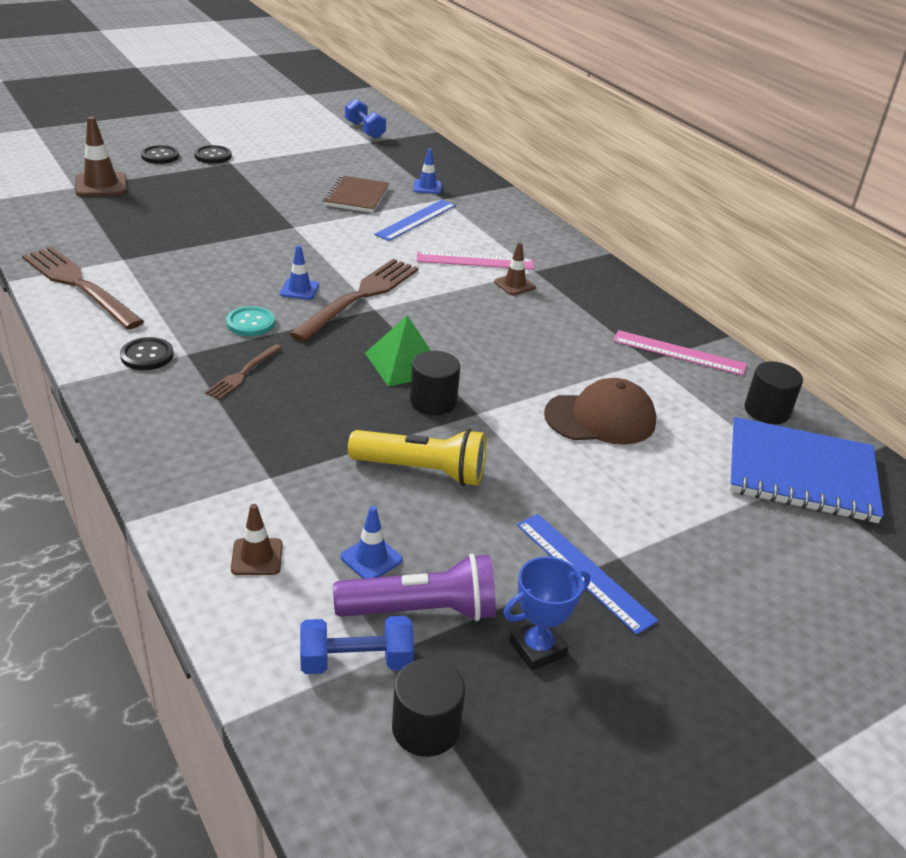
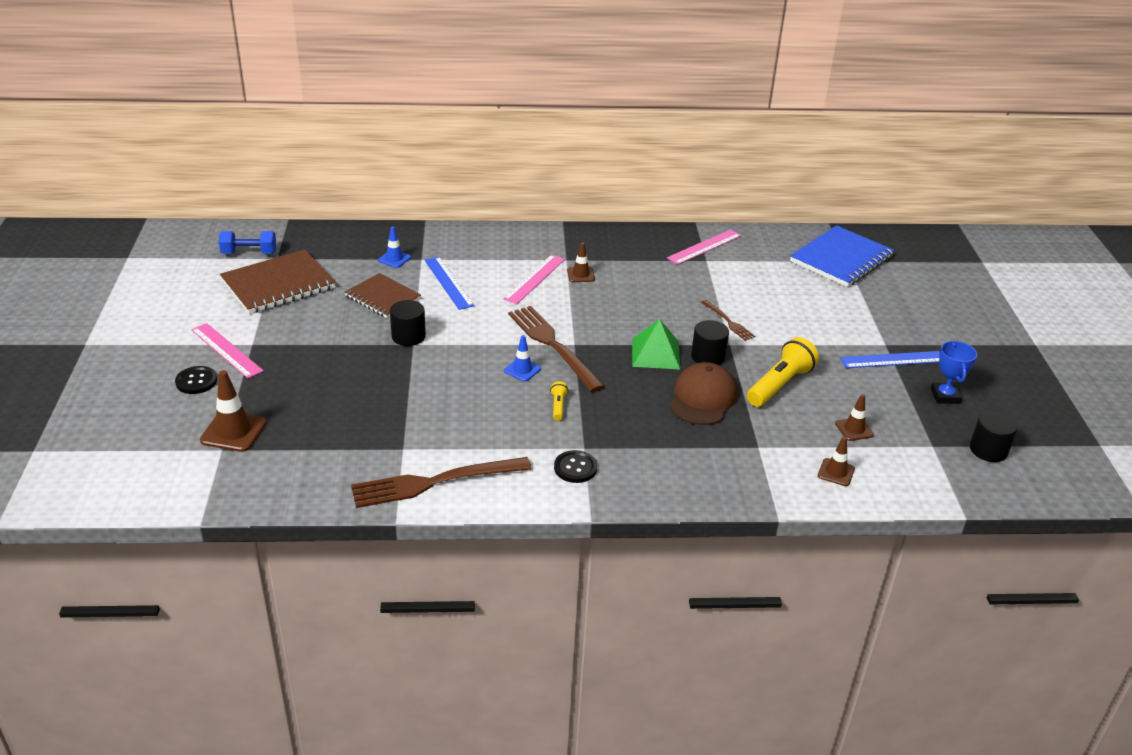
camera: 60 degrees left, 0 degrees up
(213, 156) = (226, 350): black button -> pink ruler
(243, 374) = (628, 428): brown fork -> brown fork (729, 322)
(251, 323) = (558, 406): turquoise button -> yellow flashlight
(329, 152) = (278, 285): none -> brown notebook
(356, 661) = (935, 459): blue dumbbell -> none
(371, 558) = (854, 429): blue traffic cone -> brown traffic cone
(421, 611) = (904, 425): purple flashlight -> none
(600, 418) = (758, 302): brown cap -> brown cap (703, 398)
(767, 411) = (780, 244): black cylinder -> black cylinder (408, 336)

